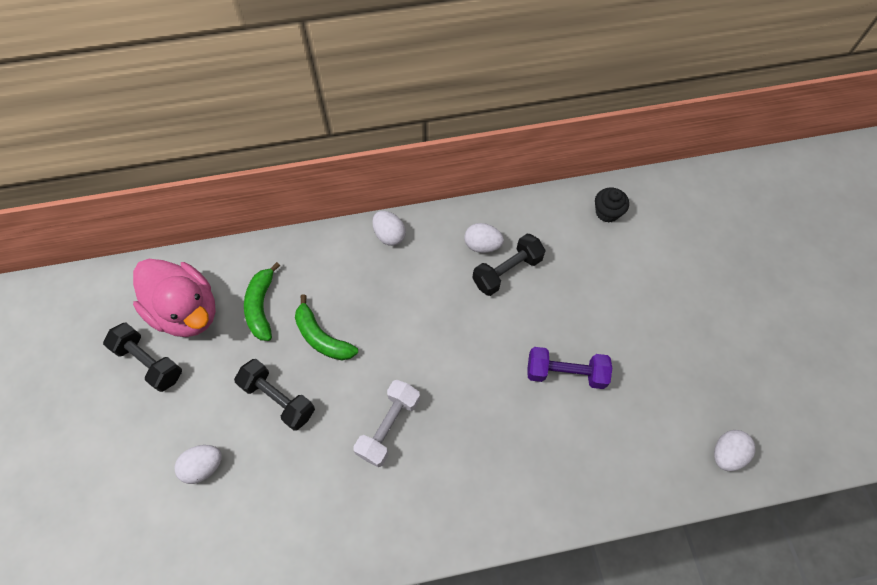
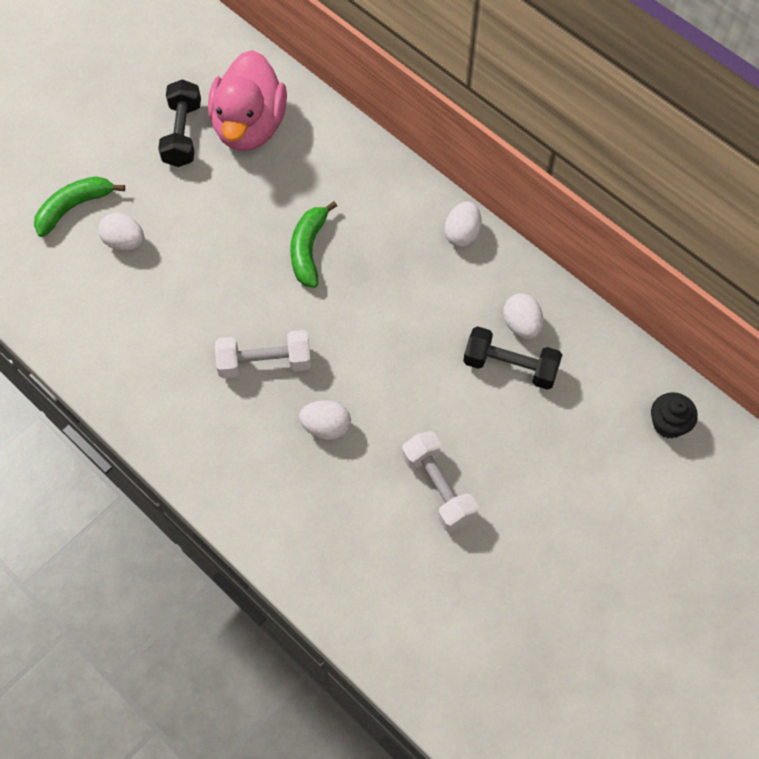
camera: 55 degrees right, 0 degrees up
(261, 306) = (300, 180): green banana -> green banana (74, 207)
(278, 399) = (224, 256): black dumbbell -> none
(565, 373) = (438, 488): purple dumbbell -> white dumbbell
(726, 454) = (467, 695): white egg -> white egg (326, 427)

